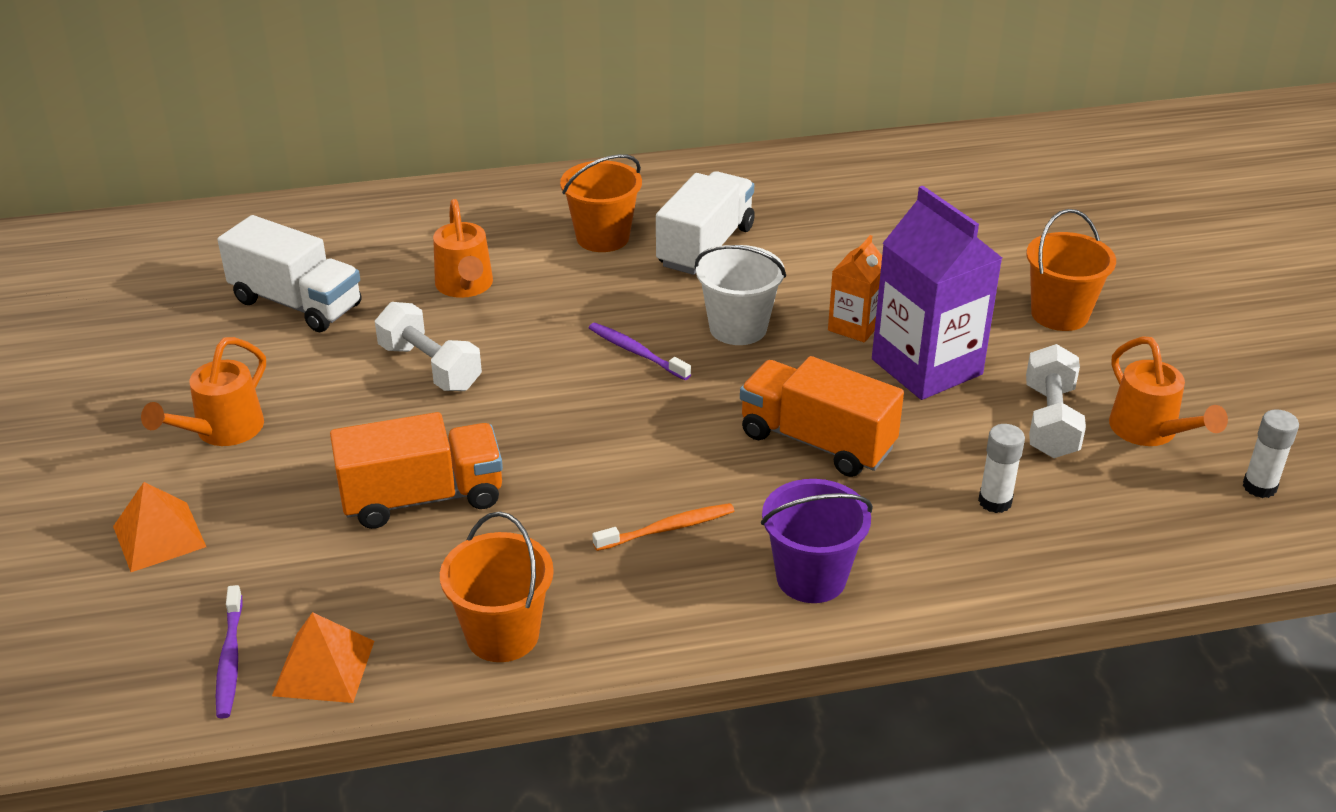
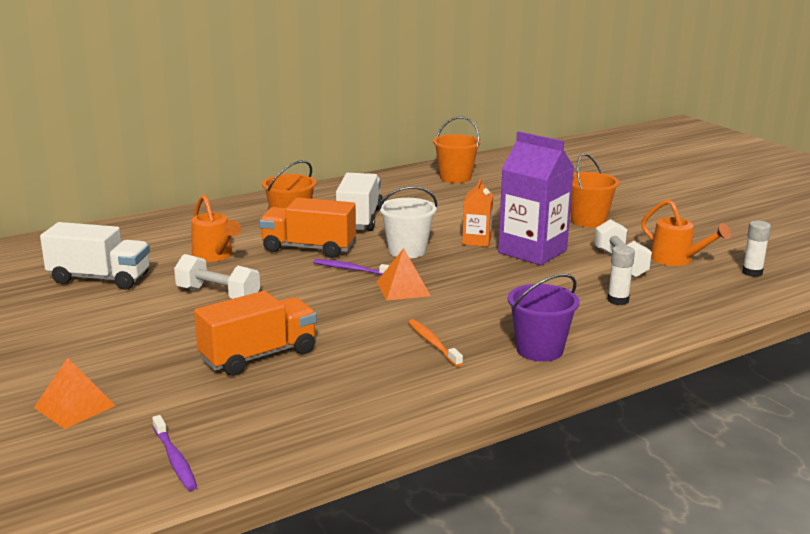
camera: 20 degrees left, 15 degrees down
(222, 431) = (87, 347): orange watering can -> none
(323, 668) = (248, 450): orange pyramid -> orange pyramid (403, 288)
(502, 634) = (363, 410): orange bucket -> orange bucket (455, 178)
(667, 529) = (433, 343): orange toothbrush -> orange toothbrush turned 75 degrees counterclockwise
(817, 441) = (494, 291): orange truck -> orange truck (308, 248)

